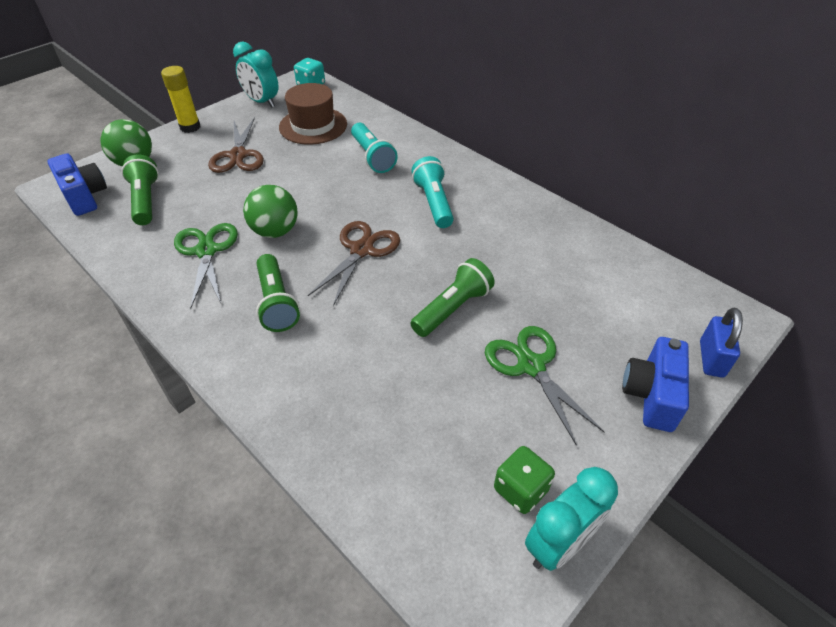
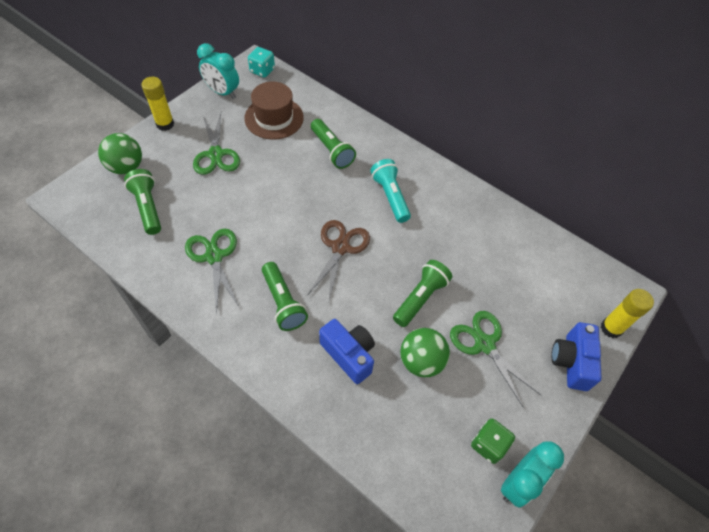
camera: 10 degrees left, 10 degrees up
(85, 196) = (93, 206): blue camera -> blue camera (349, 355)
(238, 155) = (216, 154): brown scissors -> green scissors
(275, 231) = (266, 233): green ball -> green ball (421, 361)
(372, 157) = (332, 150): turquoise flashlight -> green flashlight
(711, 359) = (611, 328): blue padlock -> yellow glue stick

